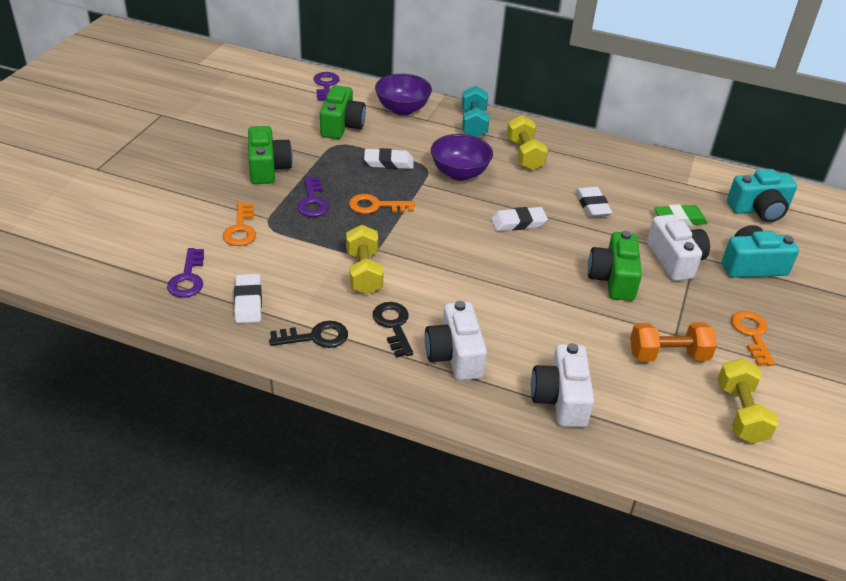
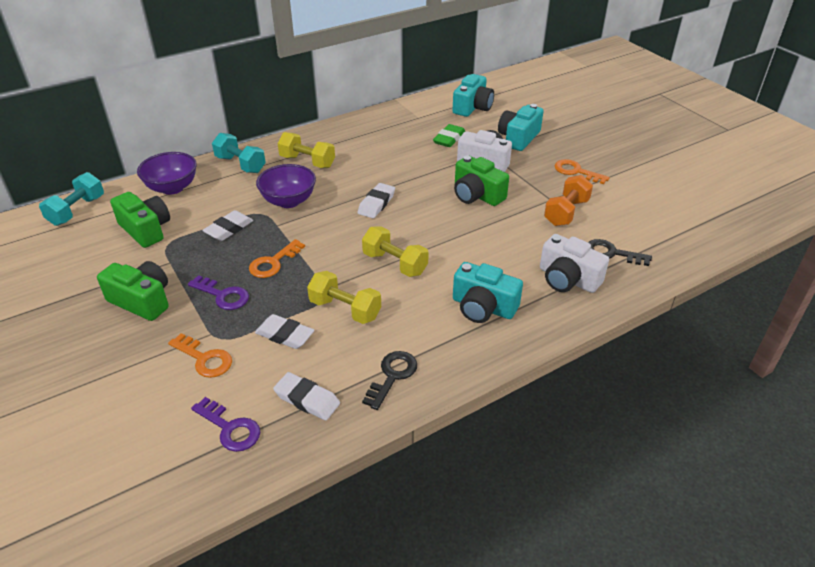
camera: 50 degrees left, 0 degrees up
(326, 85) = (77, 211): purple key -> turquoise dumbbell
(393, 325) = (422, 323): black key -> black key (611, 253)
(455, 355) = (483, 307): white camera -> turquoise camera
(592, 205) = (396, 163): white eraser -> white eraser (285, 335)
(740, 413) = (637, 213): yellow dumbbell -> yellow dumbbell (395, 263)

